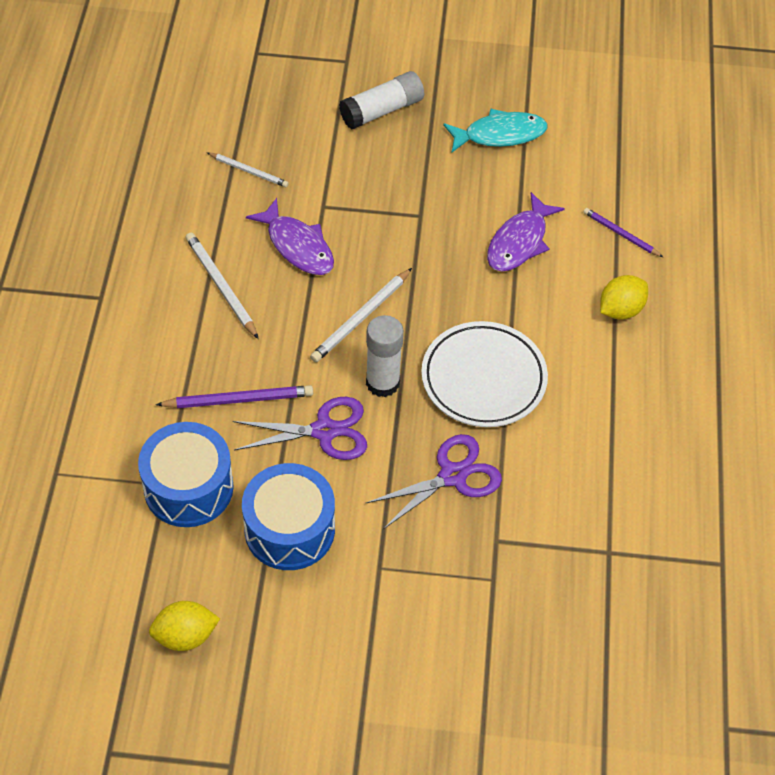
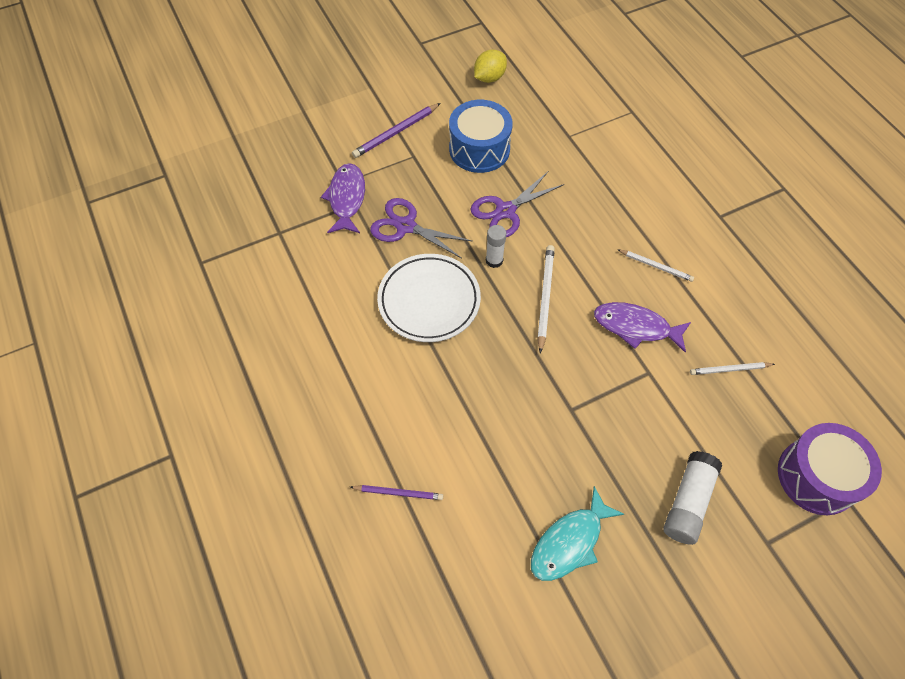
camera: 150 degrees right, 5 degrees up
(188, 487) = (554, 141): blue drum -> none
(221, 286) = (656, 266): white pencil -> white pencil, size x0.65
(238, 399) = (573, 201): purple pencil -> purple pencil (396, 132)
(262, 74) = (817, 476): none -> purple drum
(382, 383) = (494, 260): white glue stick -> white glue stick, size x0.66
(452, 476) = (406, 226): purple scissors -> purple scissors turned 90 degrees clockwise
(519, 242) = (477, 432): purple fish -> purple fish (347, 198)
(620, 310) = (360, 415): yellow lemon -> none

